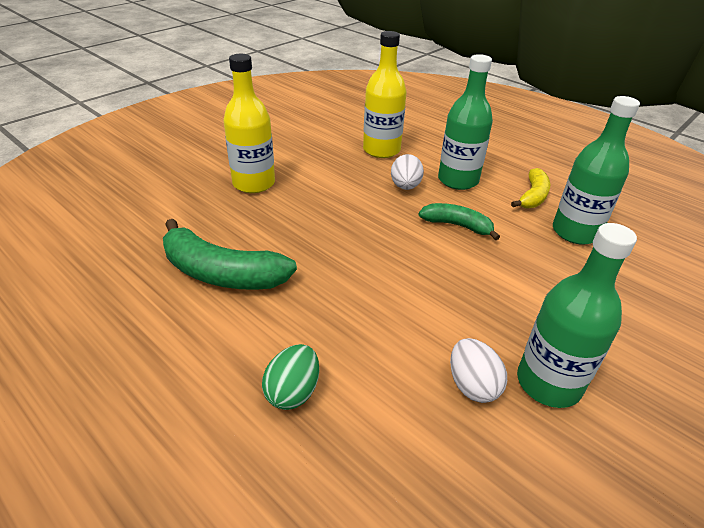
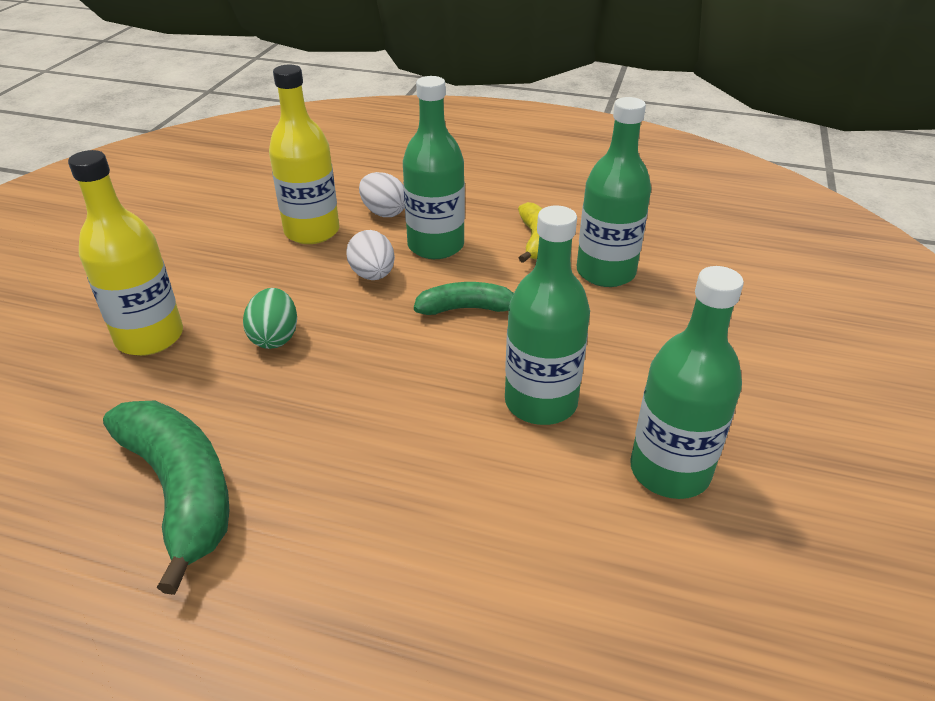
camera: 25 degrees left, 0 degrees up
(222, 273) = (180, 490): green banana -> green banana turned 120 degrees counterclockwise
(293, 392) = (380, 616): green egg -> green egg (275, 338)
(472, 385) = (591, 509): white egg -> white egg (384, 212)
(475, 302) = (541, 402): none -> green bottle

